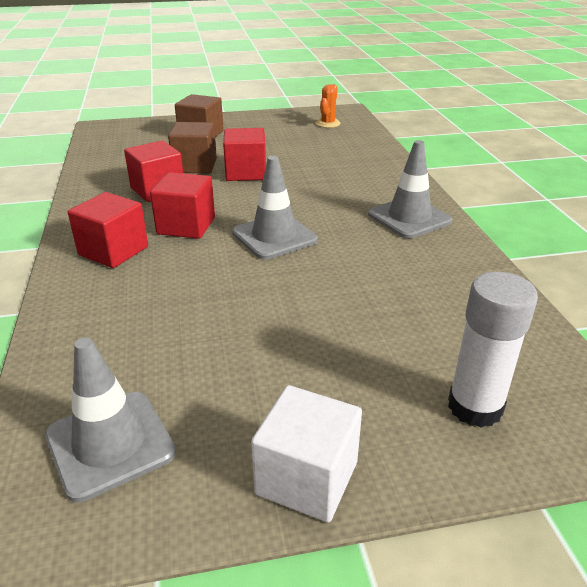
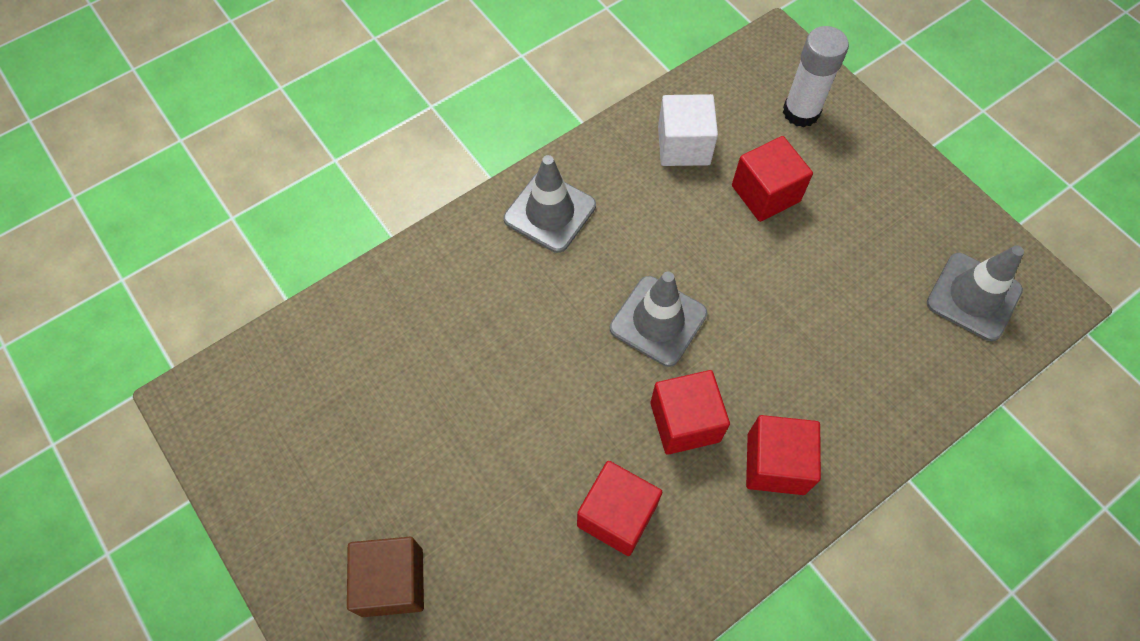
camera: 115 degrees left, 30 degrees up
(195, 166) = (519, 514): brown cube -> none
(246, 172) = (511, 432): red cube -> red cube (765, 193)
(307, 478) = (917, 180): white cube -> white cube (683, 146)
(328, 123) = (267, 405): orange cactus -> none

